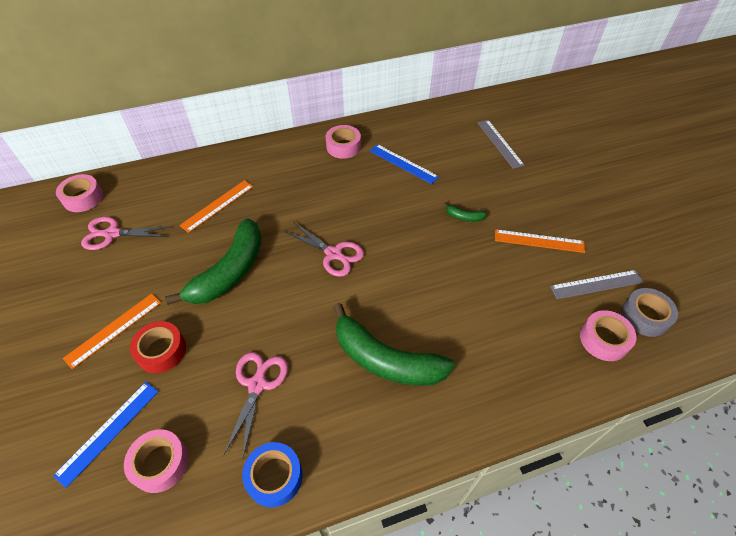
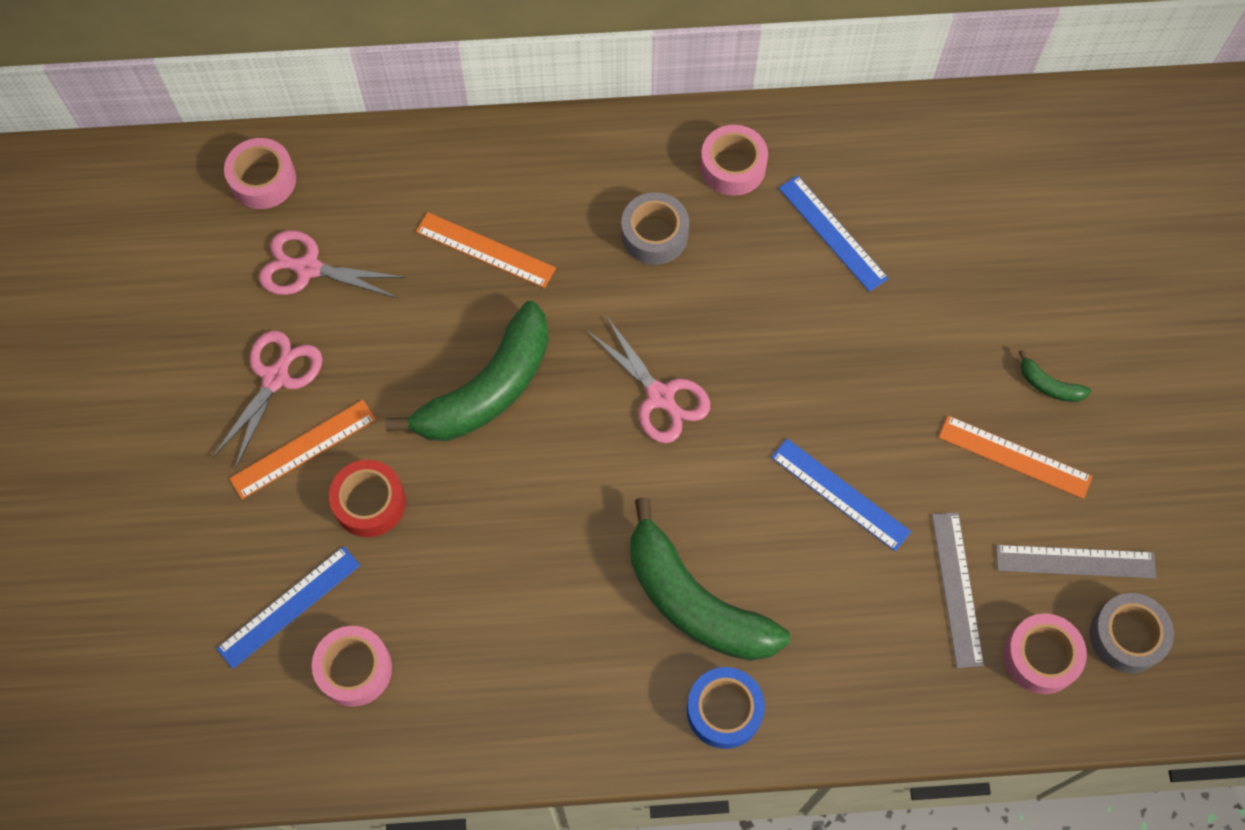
camera: 15 degrees right, 15 degrees up
(217, 205) = (485, 250): orange ruler -> orange ruler turned 60 degrees clockwise
(257, 384) = (500, 590): pink scissors -> pink scissors (276, 377)
(274, 477) = (501, 727): blue tape -> blue tape (724, 710)
(310, 181) = (654, 234): none -> grey tape
(452, 280) = (840, 494): none -> blue ruler
(464, 217) = (903, 376): green banana -> green banana (1049, 385)
(499, 143) = (1031, 226): grey ruler -> grey ruler (957, 588)

